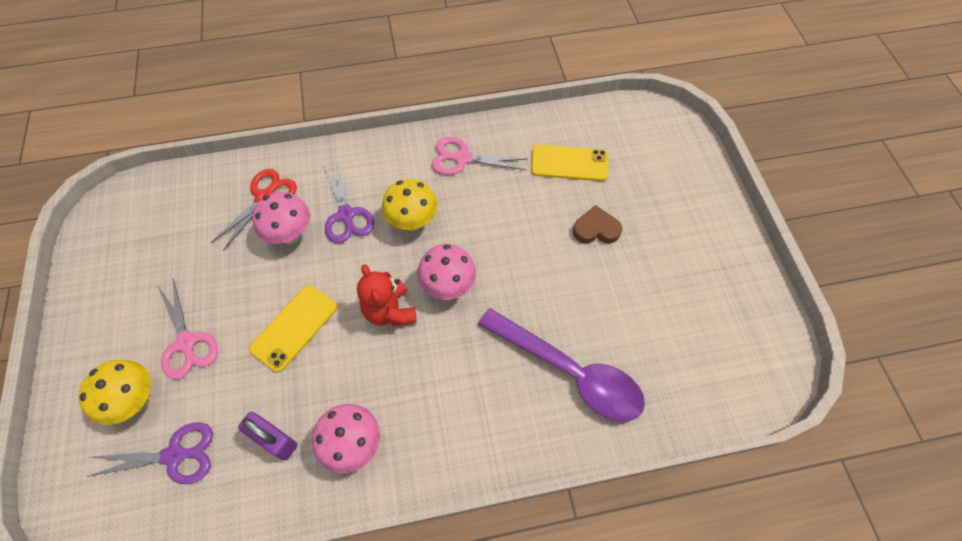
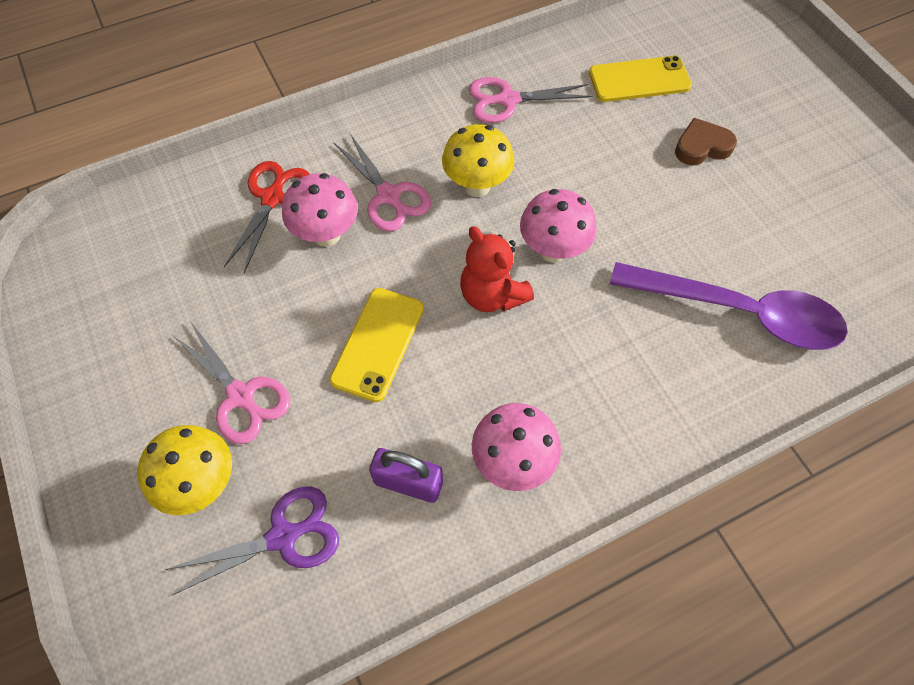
camera: 15 degrees left, 0 degrees up
(346, 215) = (388, 195): purple scissors -> pink scissors

